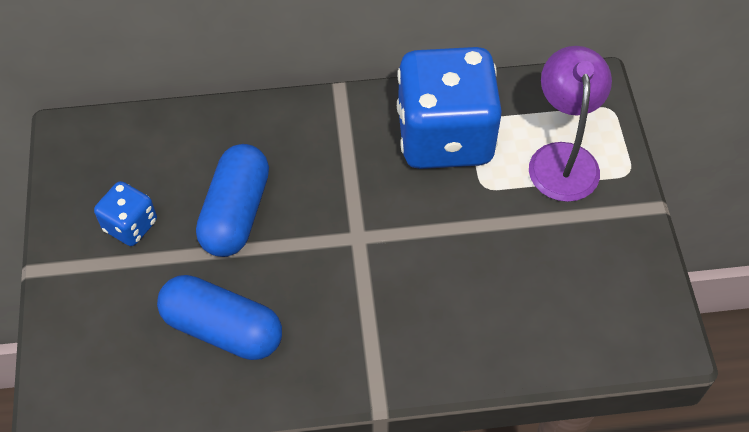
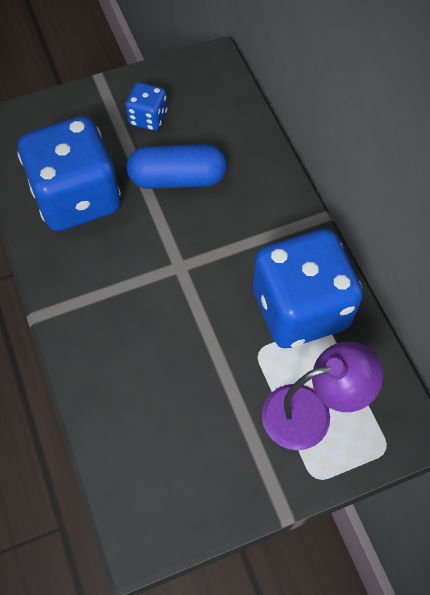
camera: 75 degrees right, 5 degrees up
(222, 329) = (77, 198): blue capsule -> blue dice

